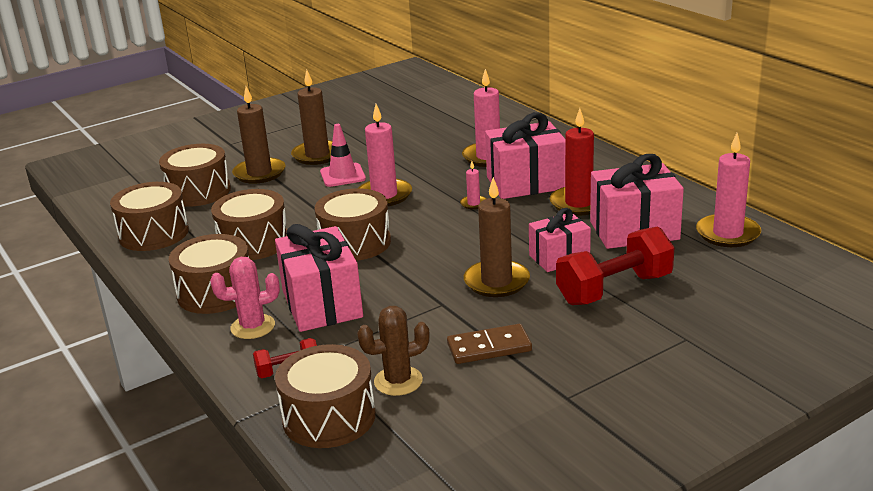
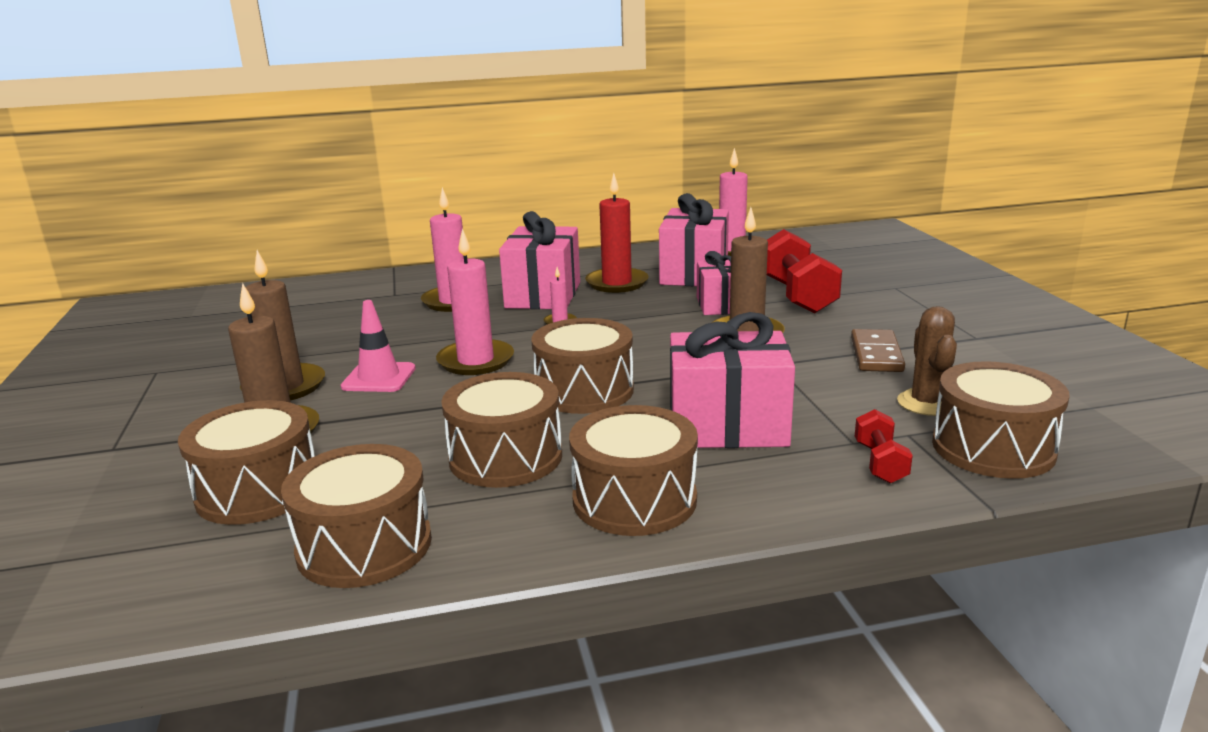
camera: 70 degrees left, 5 degrees down
(253, 327) = (756, 478): pink cactus -> none

